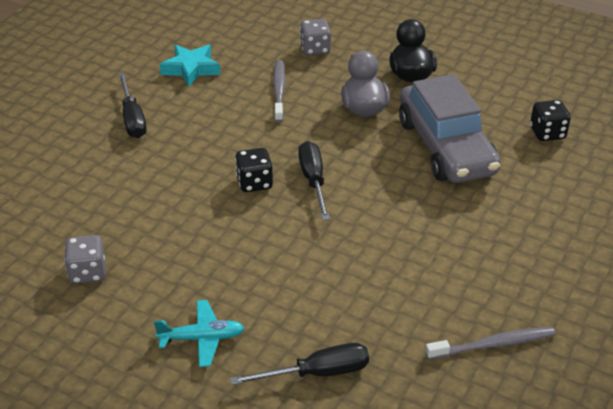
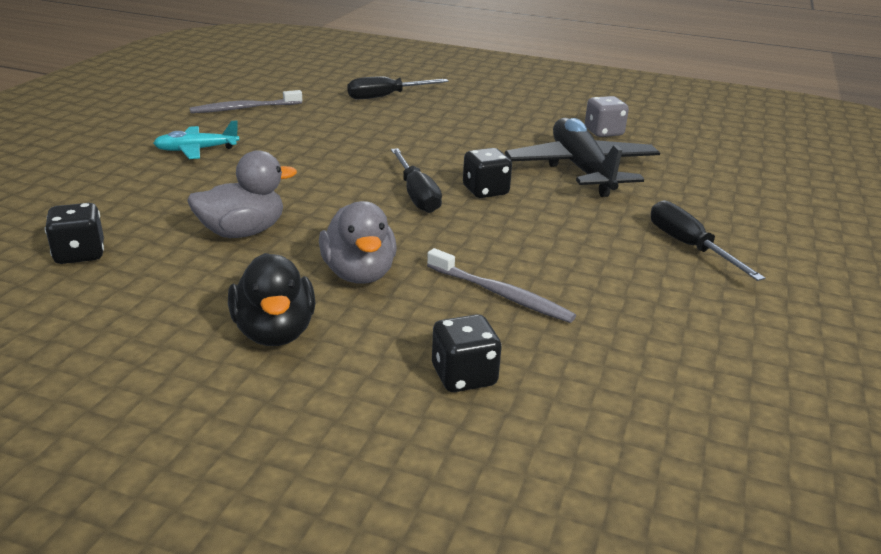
camera: 170 degrees right, 10 degrees down
(154, 208) = (581, 170): none -> black plane
(191, 69) = (670, 322): turquoise star -> none
(202, 338) = (481, 107): turquoise plane -> turquoise plane (196, 150)
(279, 90) = (501, 294): grey toothbrush -> grey toothbrush turned 45 degrees counterclockwise
(315, 49) = (464, 376): grey dice -> black dice
(445, 147) = (242, 232): grey car -> grey duck

